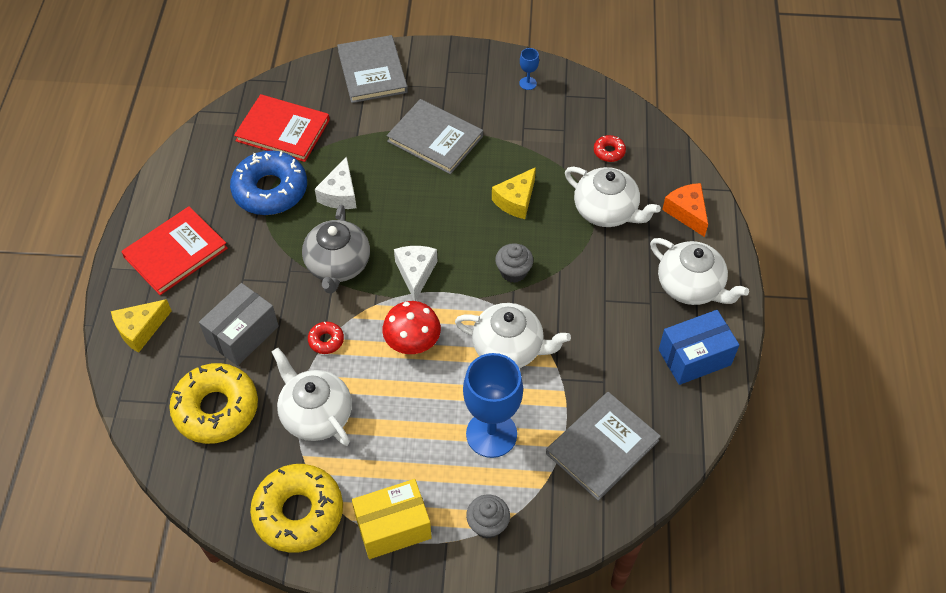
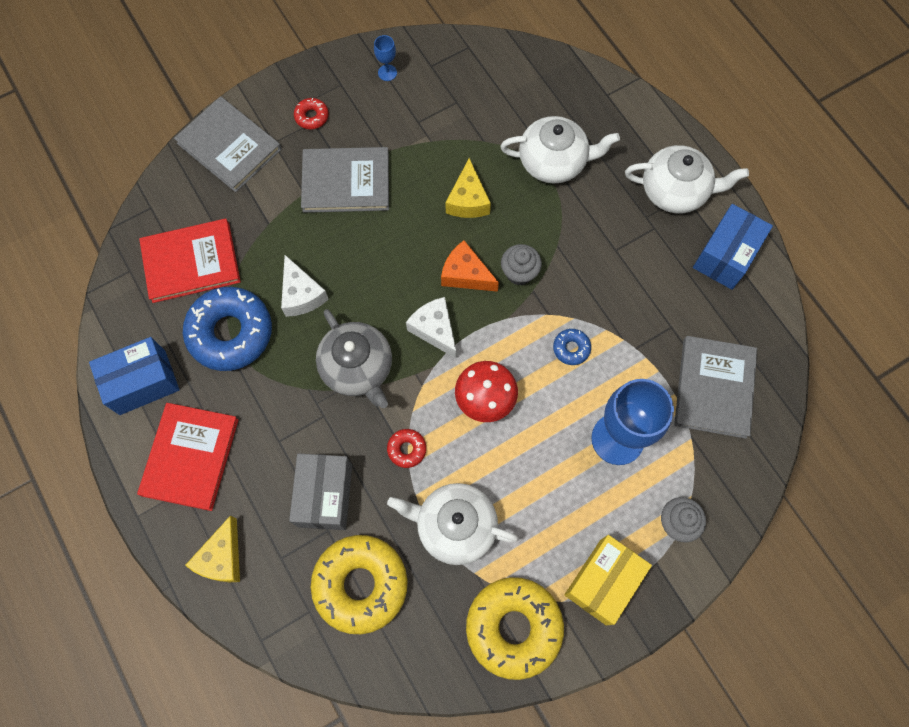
camera: 35 degrees left, 15 degrees up
(186, 187) = (142, 382): none -> blue box
(509, 348) = (571, 348): white teapot -> blue donut
(609, 152) = (512, 101): red donut -> red donut (312, 117)
(687, 212) = (621, 121): orange cheese -> orange cheese (465, 274)

